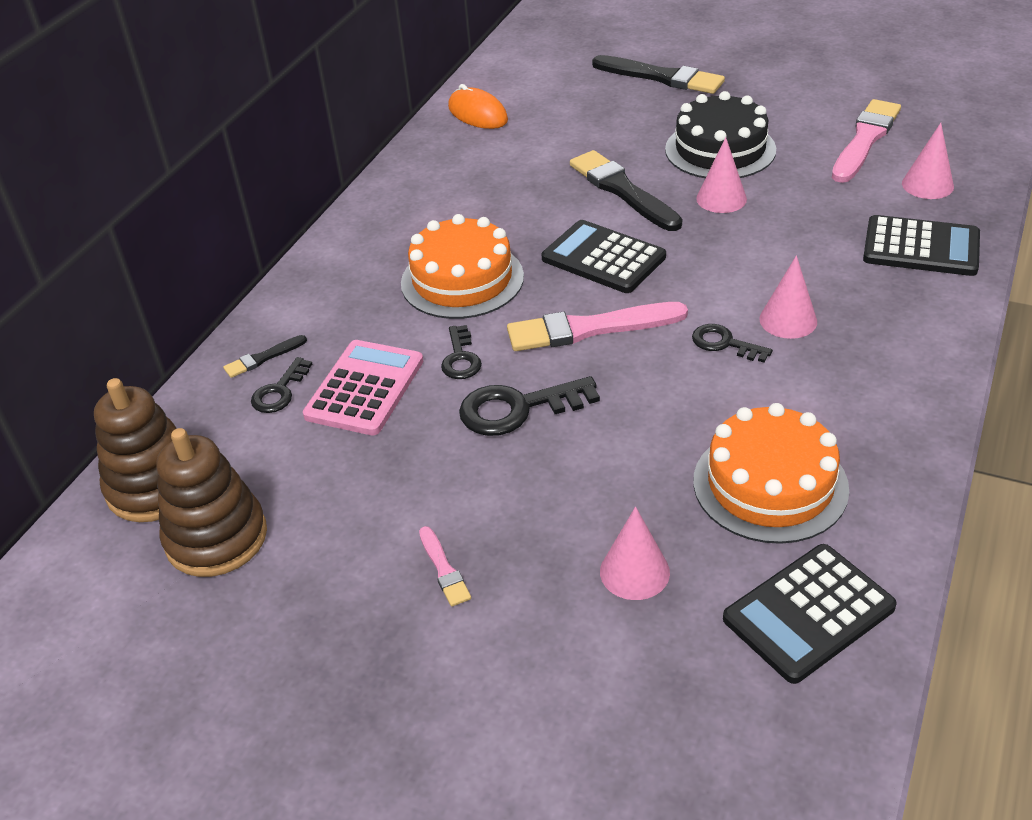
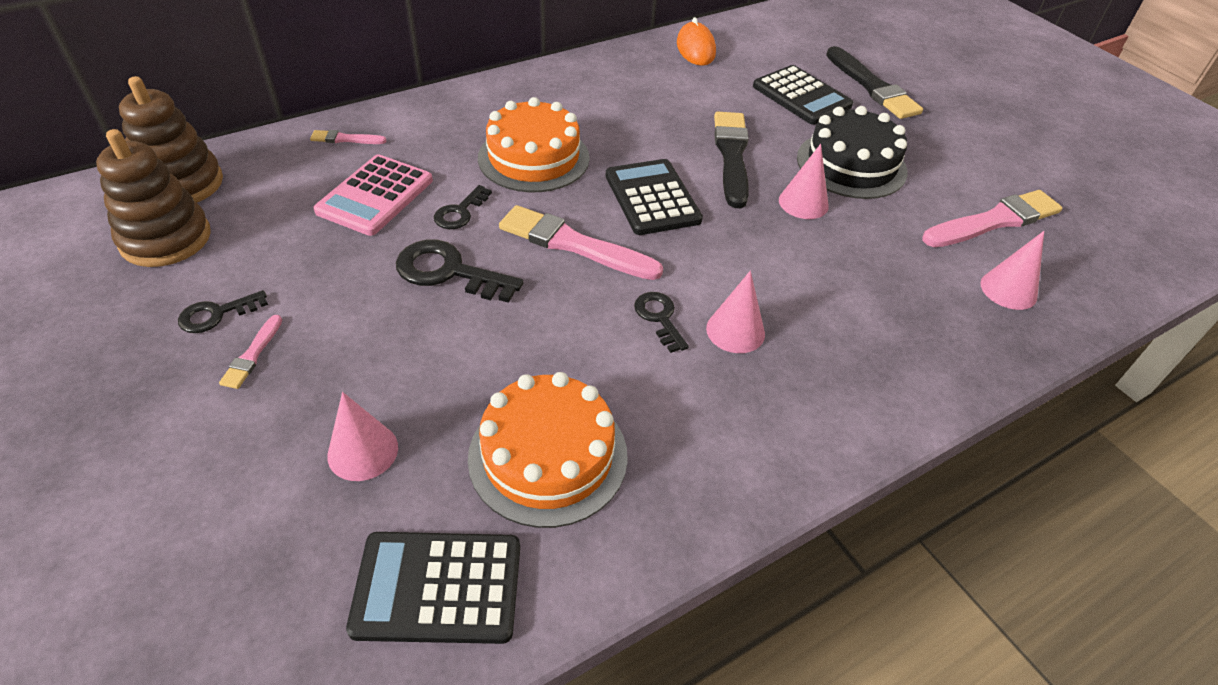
camera: 30 degrees right, 5 degrees up
(263, 358) = (345, 139): black brush -> pink brush
(279, 391) = (325, 166): black key -> black key (216, 314)
(365, 388) = (375, 196): pink calculator -> pink calculator turned 150 degrees clockwise
(921, 247) = (934, 340): black calculator -> black calculator (801, 96)

